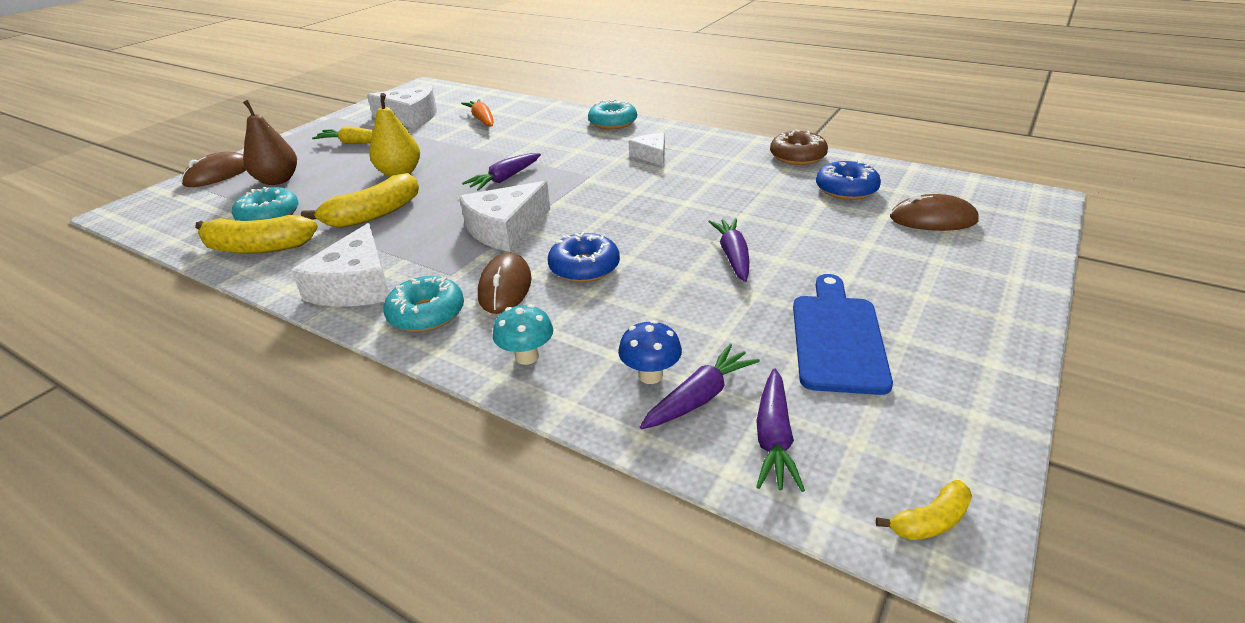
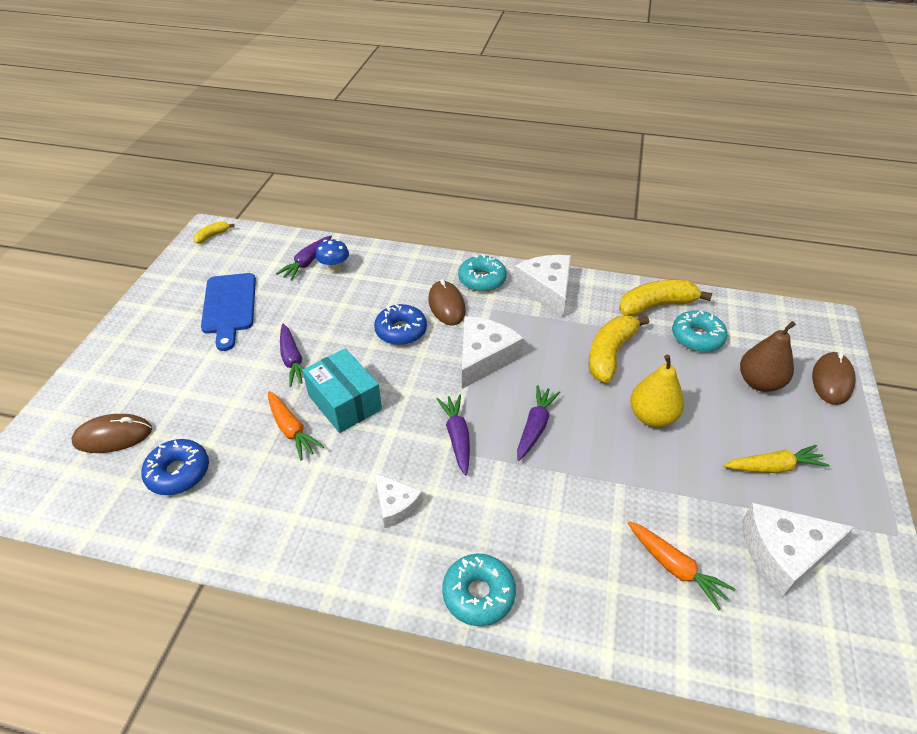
camera: 160 degrees right, 10 degrees up
(527, 357) = (405, 266): turquoise mushroom -> none
(677, 214) = (345, 402): none -> turquoise box
(736, 202) = (291, 430): none -> orange carrot
(773, 438) = (271, 252): purple carrot -> purple carrot (457, 437)
(797, 156) = (218, 537): brown donut -> none

